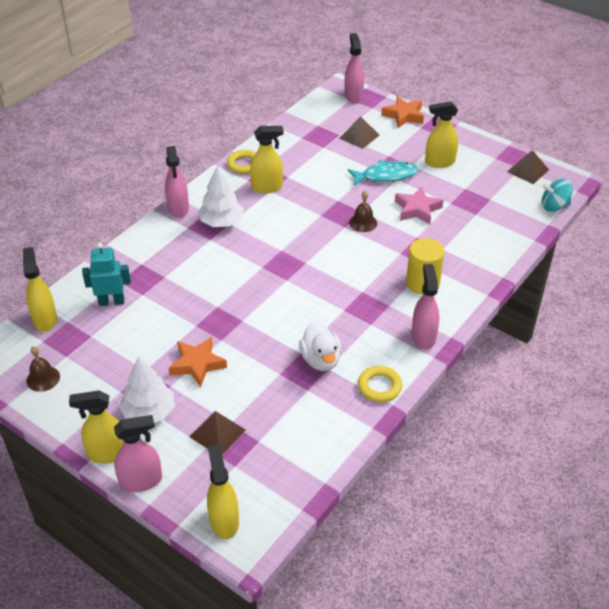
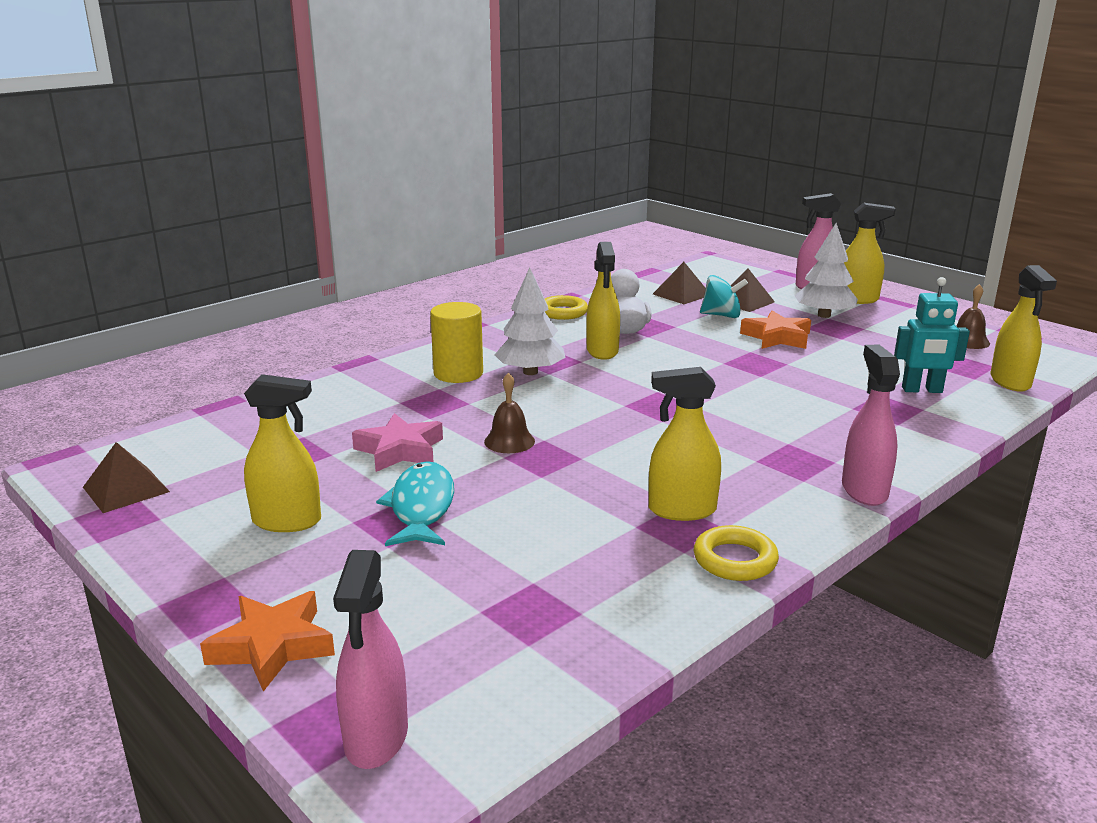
camera: 170 degrees left, 20 degrees down
(221, 222) = (771, 463): white tree -> white tree (530, 372)
(224, 521) = (732, 269): yellow spray bottle -> yellow spray bottle (602, 351)
(359, 136) = (431, 599): brown pyramid -> brown pyramid (681, 294)
(386, 176) = (421, 507): turquoise fish -> turquoise fish turned 90 degrees clockwise
(423, 336) = (490, 336): pink spray bottle -> none
(554, 206) = (157, 434): turquoise spinning top -> turquoise spinning top (721, 315)

